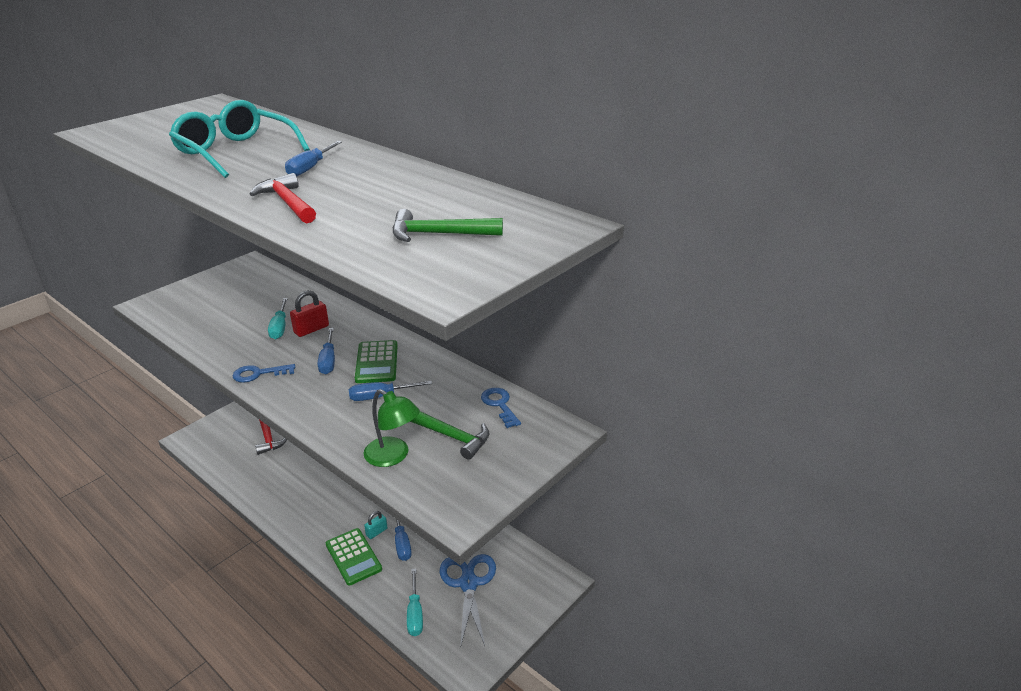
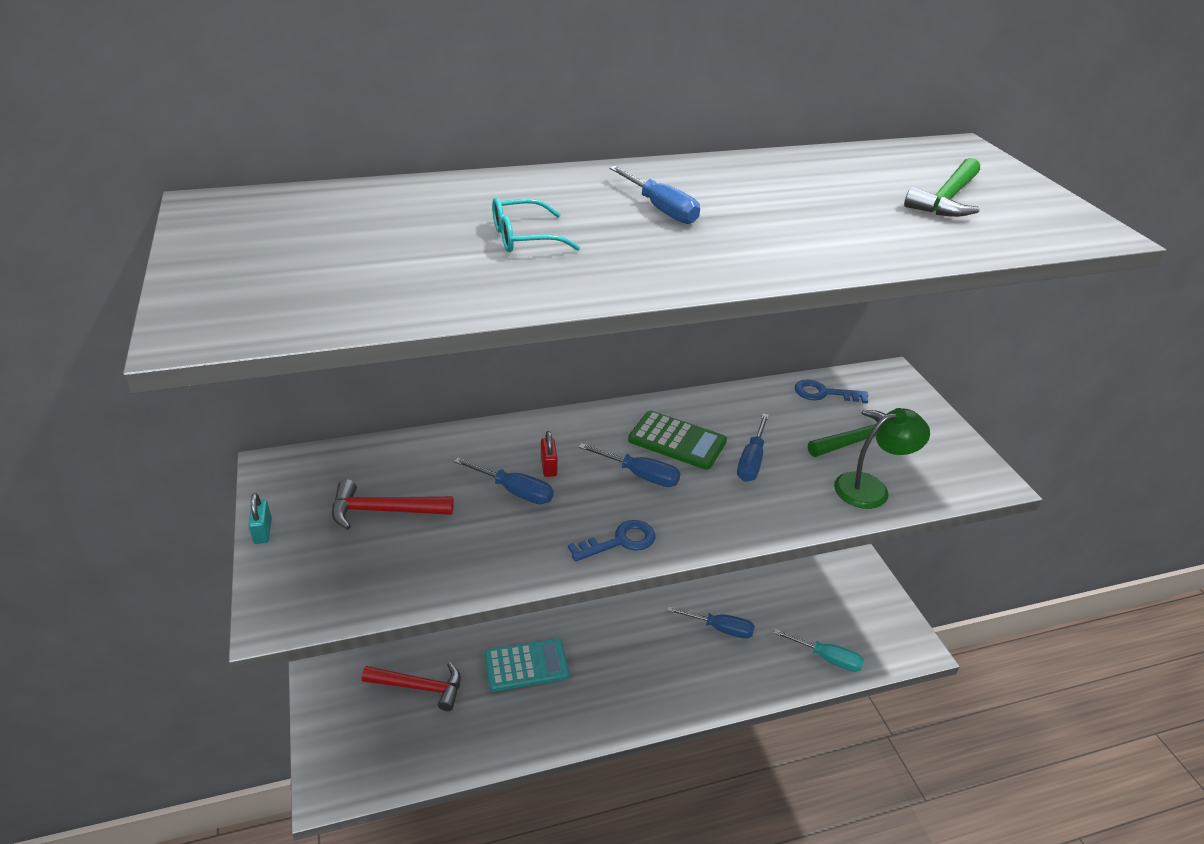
camera: 60 degrees left, 5 degrees up
(236, 152) = (524, 238): turquoise glasses -> turquoise glasses, size x0.49
(259, 374) = (620, 541): blue key -> blue key turned 135 degrees counterclockwise
(280, 327) = (514, 491): turquoise screwdriver -> blue screwdriver
(287, 203) = (780, 247): red hammer -> red hammer (384, 511)
(309, 468) = (526, 665): none -> turquoise calculator
(311, 329) = (548, 466): red padlock -> red padlock, size x0.65
(353, 557) = (714, 678): green calculator -> none
(376, 532) = (688, 643): turquoise padlock -> turquoise padlock (263, 531)
(468, 583) = (809, 601): blue scissors -> none

